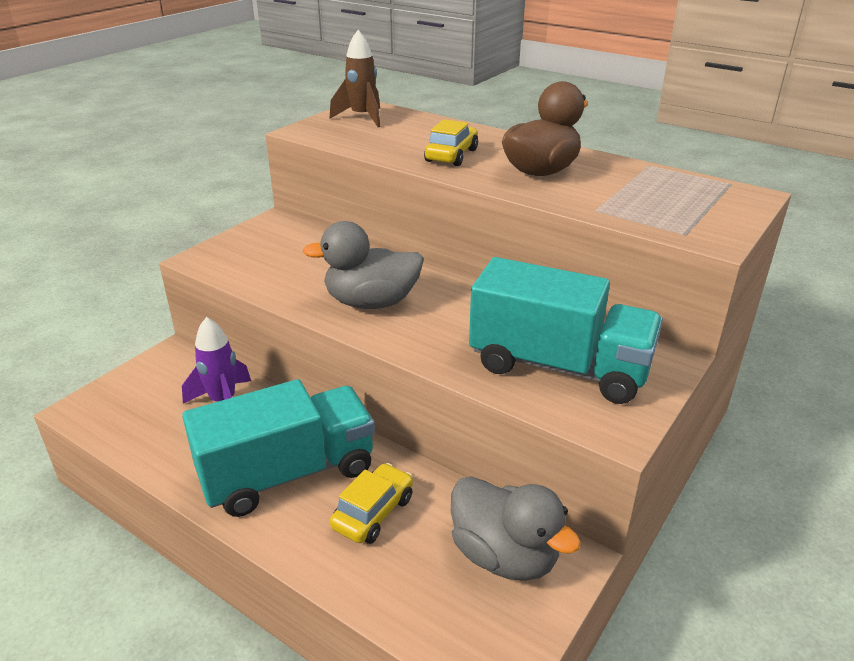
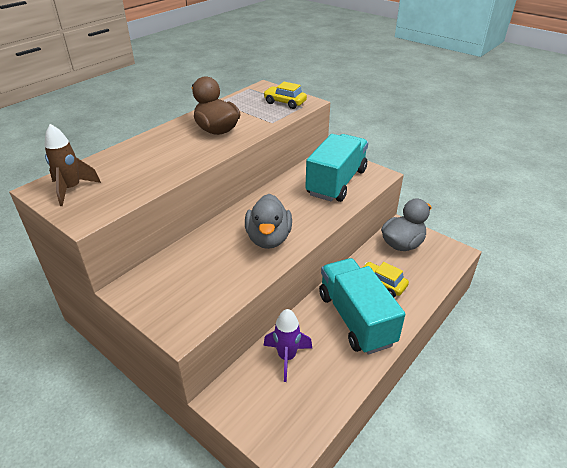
camera: 85 degrees left, 5 degrees up
(451, 155) = (177, 156): yellow car -> yellow car (285, 102)

